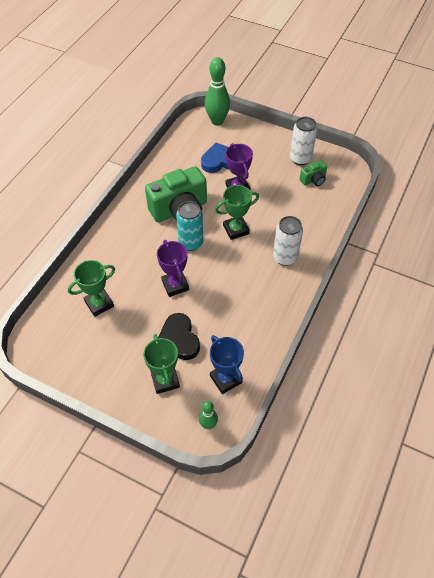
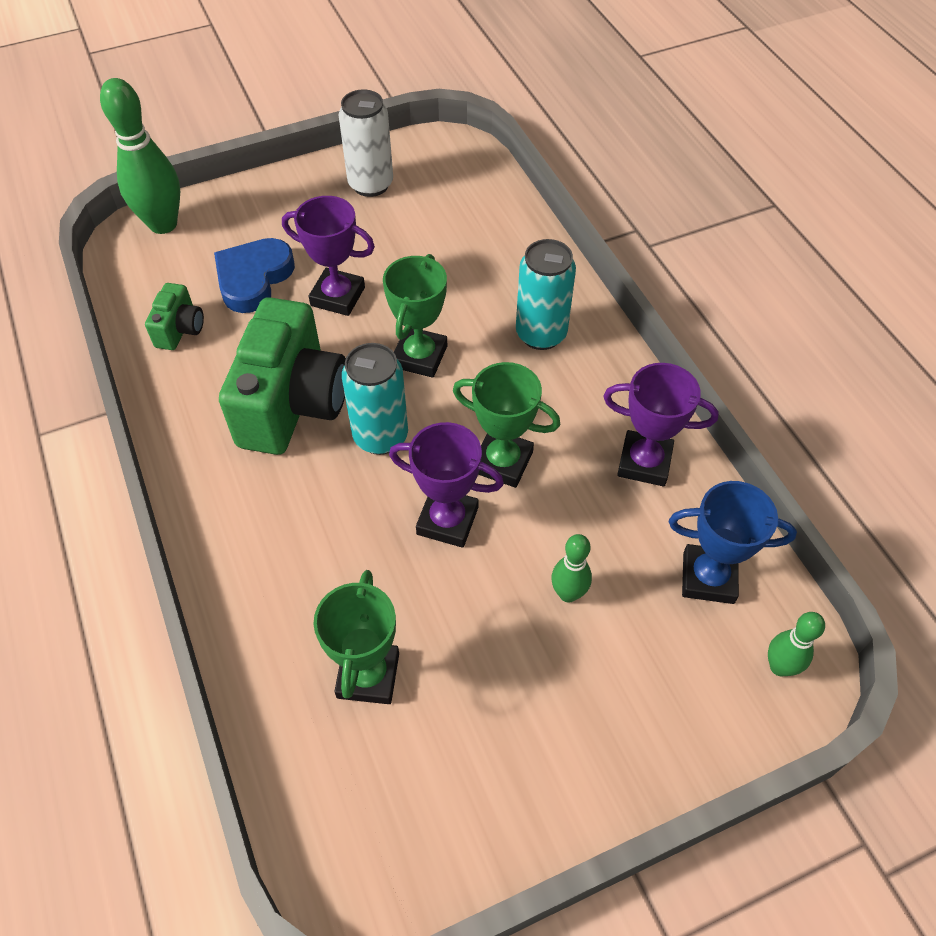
camera: 50 degrees left, 0 degrees up
(165, 380) = (636, 674): green trophy -> green trophy (502, 462)
(179, 339) = (568, 593): black heart -> green bowling pin
(258, 327) = (644, 462): none -> purple trophy
(285, 257) = (541, 334): white can -> turquoise can
(313, 180) = (429, 199): green camera -> green camera (180, 329)

